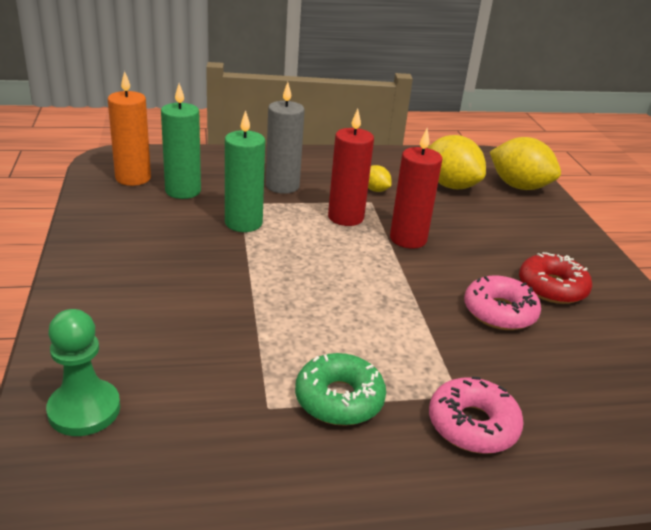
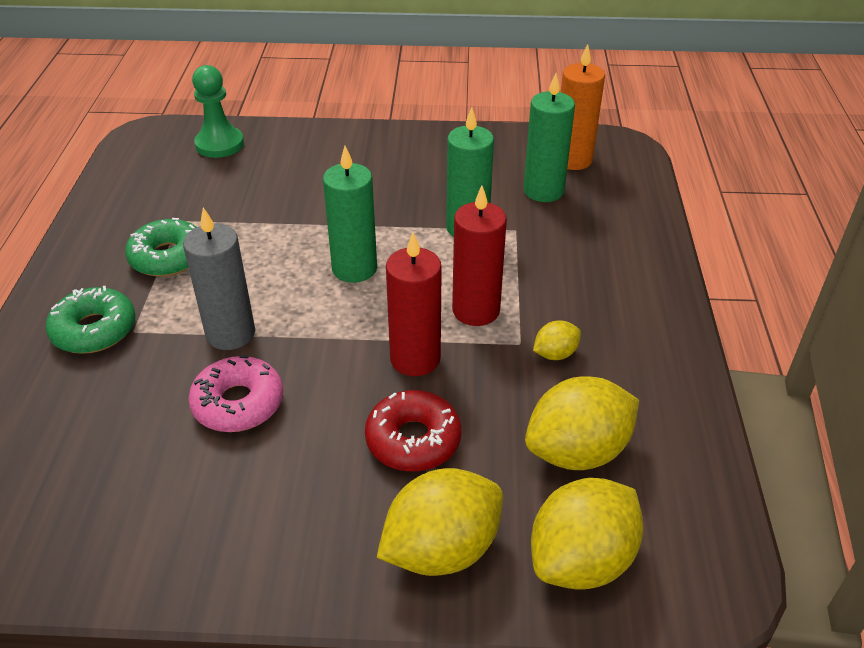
camera: 105 degrees right, 10 degrees up
(282, 186) = (561, 266): grey candle -> grey candle (230, 333)
(316, 274) = (354, 268): none -> green candle
(472, 425) = (94, 330): pink donut -> green donut
(546, 223) = (441, 549): none -> yellow lemon
(552, 287) = (268, 479): red donut -> red donut (413, 440)

